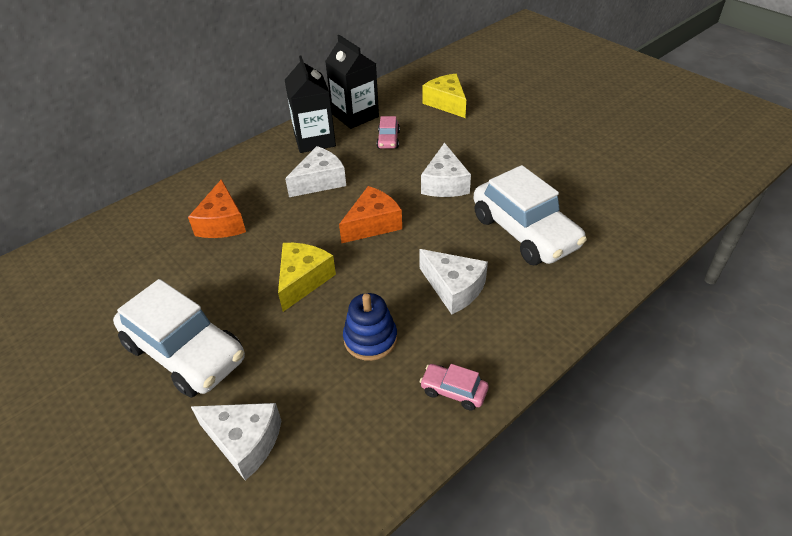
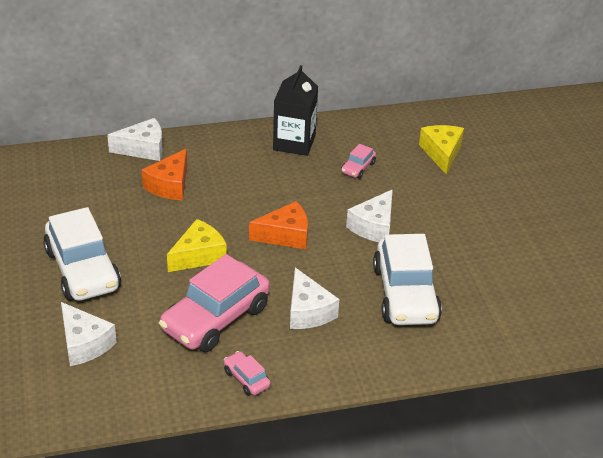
camera: 25 degrees right, 5 degrees down
(320, 181) = (270, 182): white cheese -> white cheese (143, 149)
(355, 115) = (347, 133): black carton -> none
(370, 339) = (216, 318): blue stacking toy -> pink car

